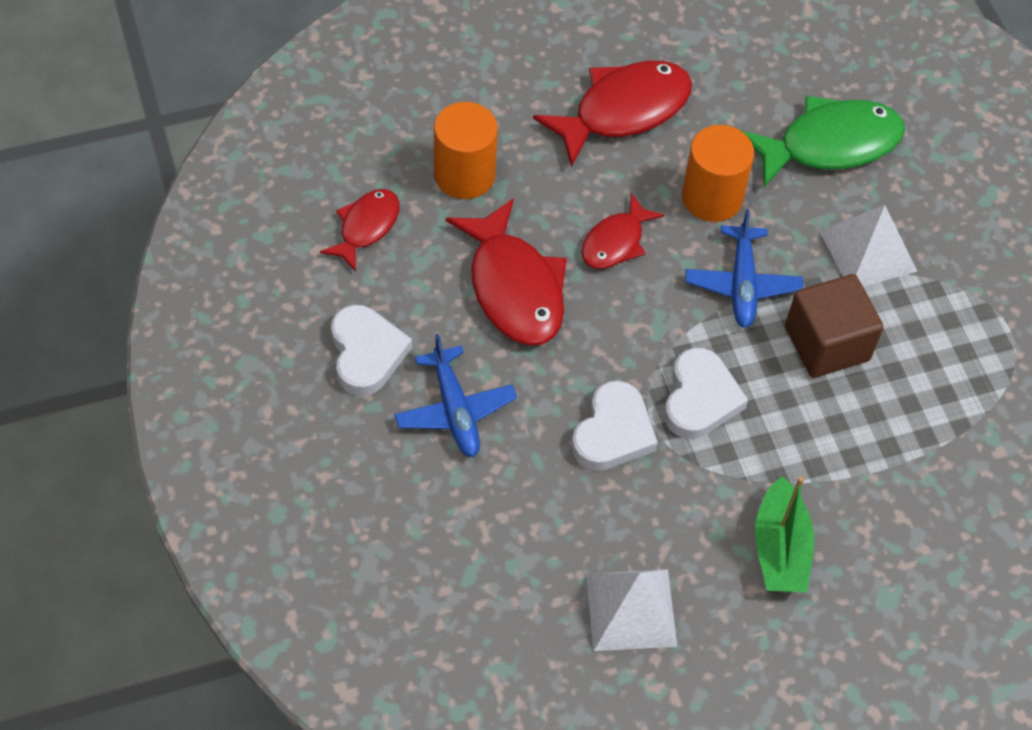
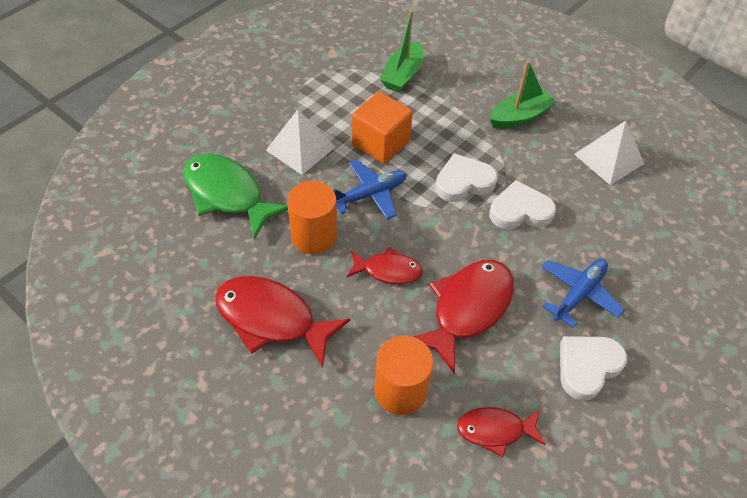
camera: 120 degrees left, 5 degrees down
(827, 343) = (380, 143): brown cube -> orange cube
(955, 448) = (402, 75): none -> green boat

